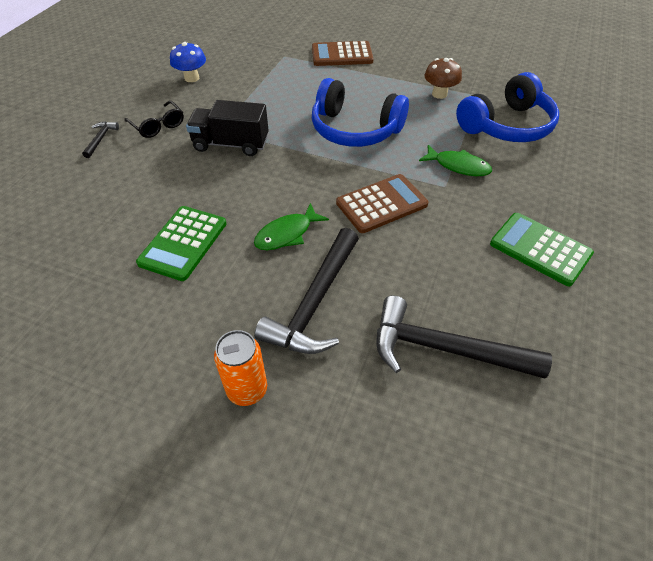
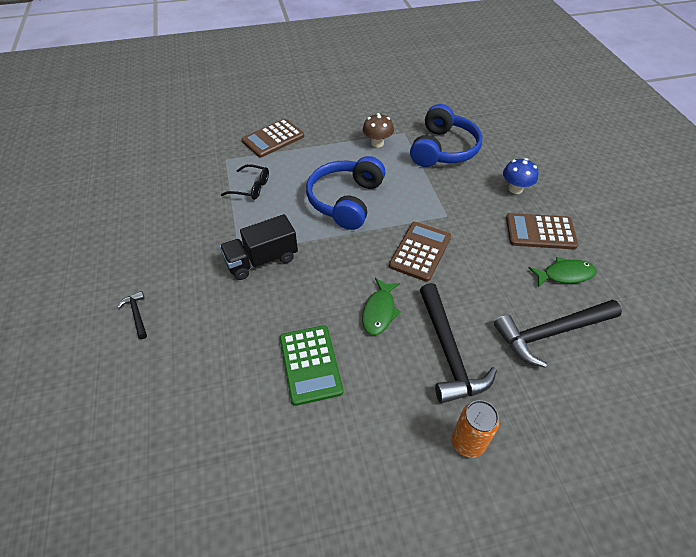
camera: 35 degrees left, 0 degrees up
(158, 126) = (179, 275): black glasses -> black glasses (251, 187)
(191, 78) = (163, 215): blue mushroom -> blue mushroom (515, 189)
(355, 130) = (345, 200): blue headphones -> blue headphones turned 120 degrees clockwise
(458, 166) = (441, 196): green fish -> green fish (565, 274)
(540, 249) = (540, 232): green calculator -> brown calculator

